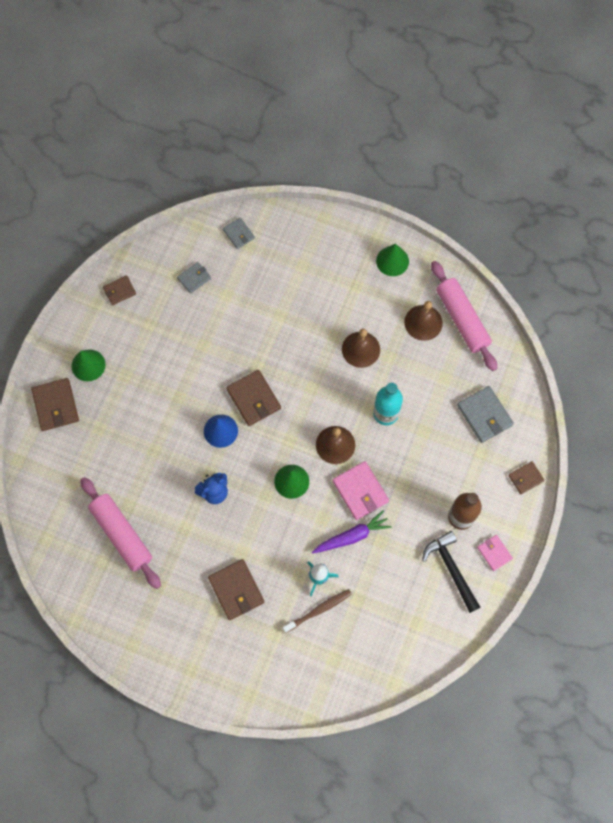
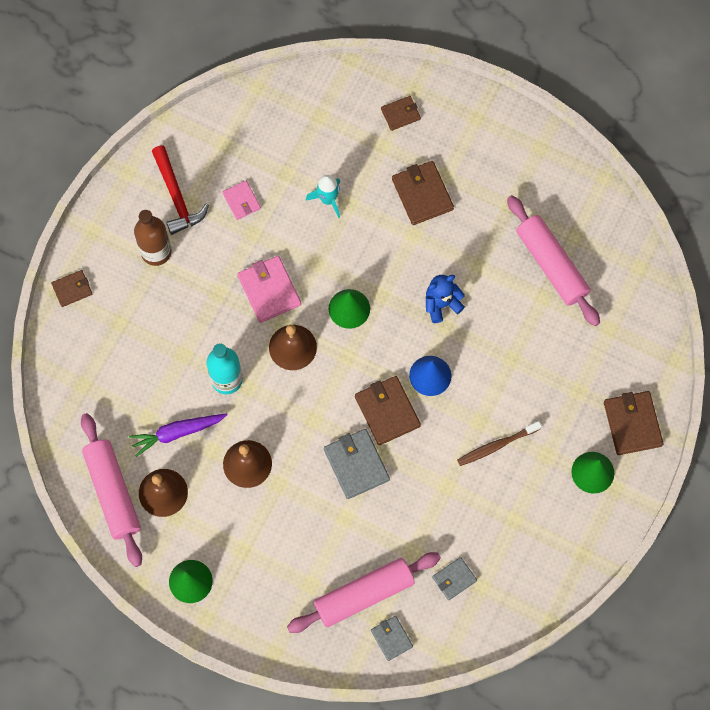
camera: 175 degrees left, 0 degrees up
(119, 291) = (552, 569): brown wallet -> brown wallet (400, 114)
(261, 262) = (364, 594): none -> pink rolling pin
(319, 610) = (331, 166): brown toothbrush -> brown toothbrush (496, 445)
(352, 536) = (285, 241): purple carrot -> purple carrot (177, 433)
(451, 569) = (177, 197): black hammer -> red hammer
(484, 415) = (107, 367): grey wallet -> grey wallet (356, 464)
(494, 553) = (125, 209): pink wallet -> pink wallet (241, 201)

